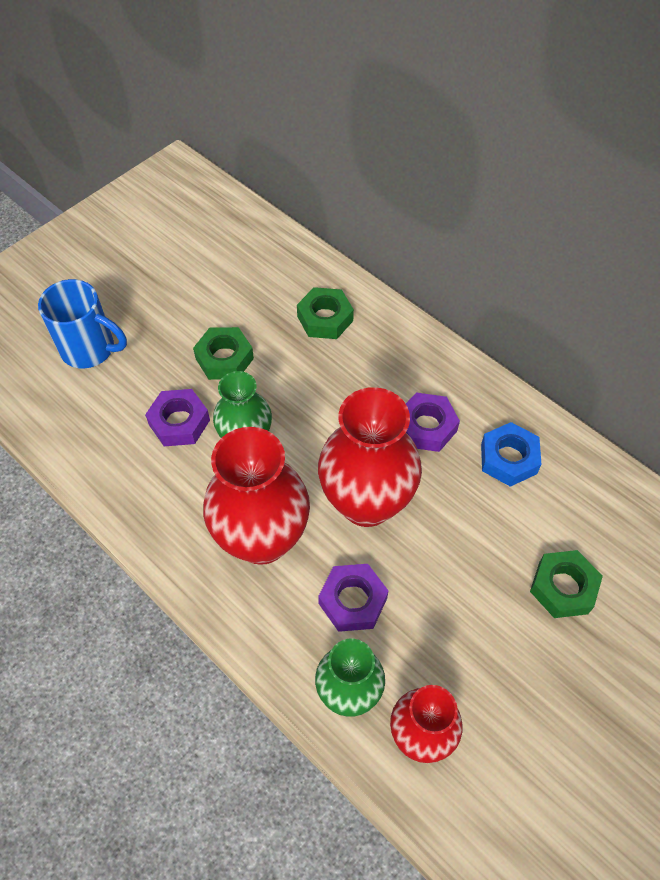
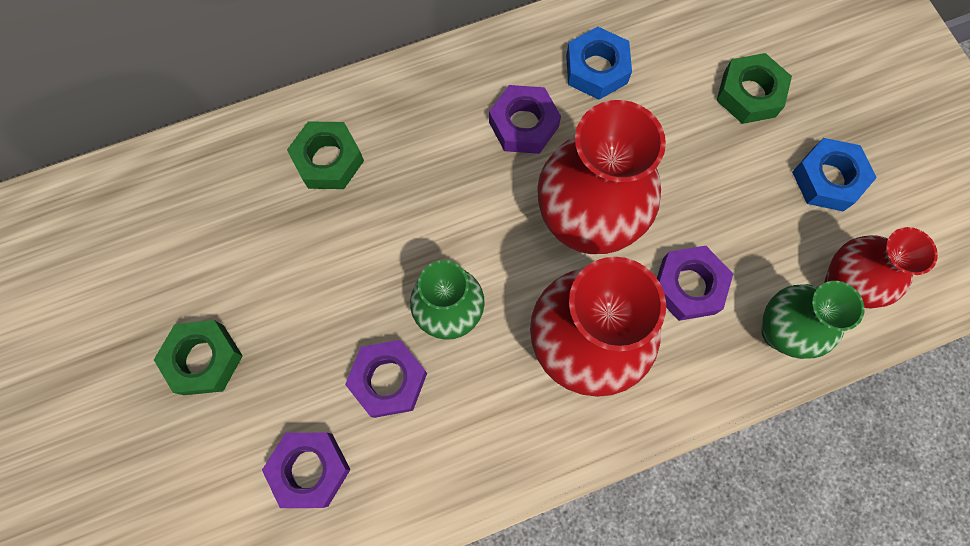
camera: 65 degrees left, 15 degrees up
(90, 349) = (219, 453): blue mug -> none
(98, 403) = (310, 469): none -> purple nut
(224, 358) = (324, 294): green nut -> green nut (204, 359)
(519, 686) = (827, 179): none -> blue nut

